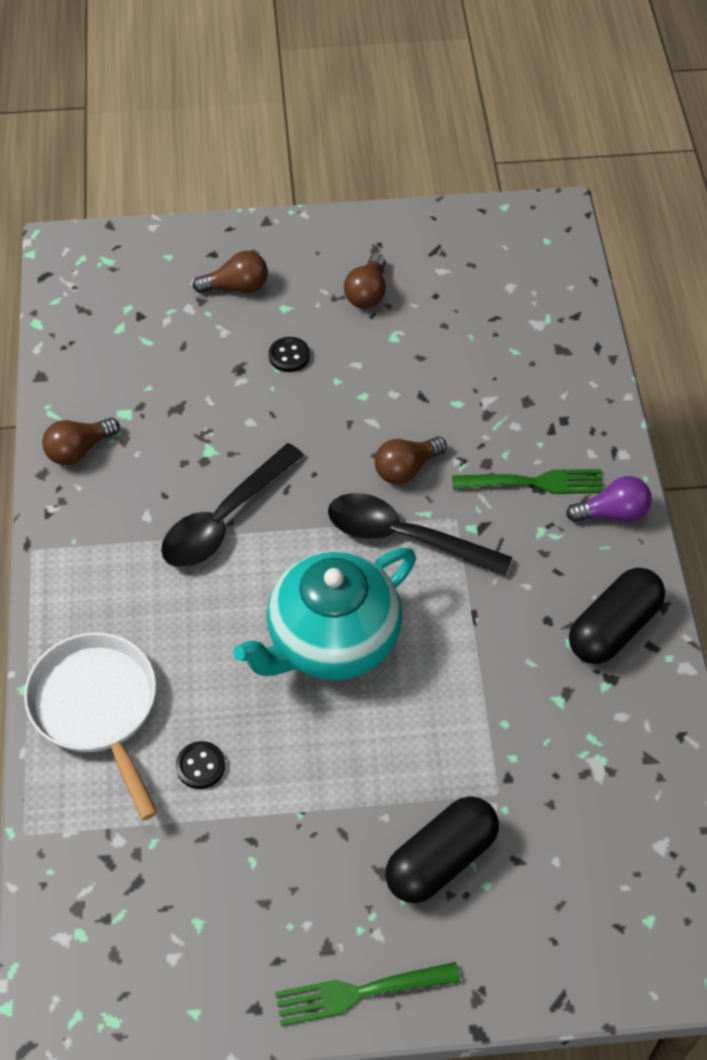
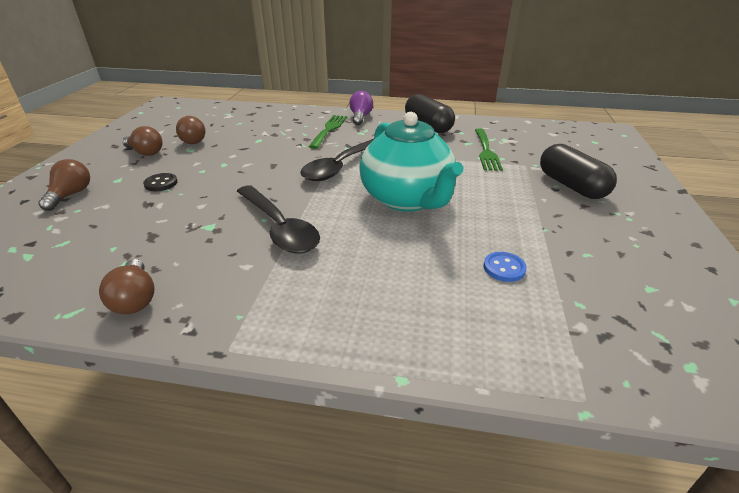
camera: 75 degrees left, 20 degrees down
(97, 708) = (438, 322): white pan -> none
(200, 766) = (504, 268): black button -> blue button
(359, 992) = (676, 224): green fork -> green fork (486, 151)
(406, 469) = (291, 159): brown light bulb -> brown light bulb (193, 140)

